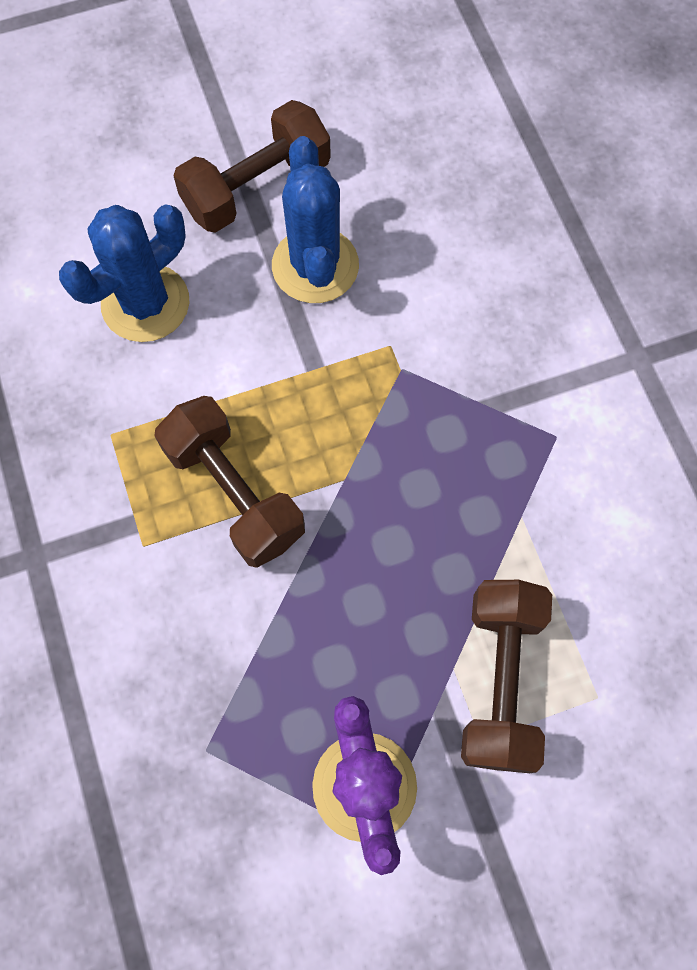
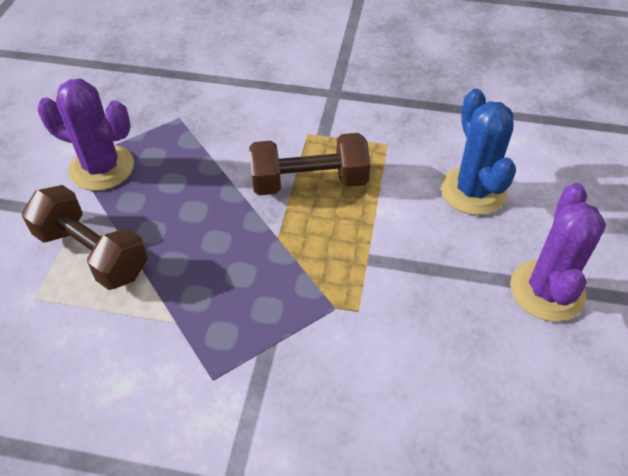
camera: 120 degrees right, 20 degrees down
(256, 187) = (547, 290): brown dumbbell -> purple cactus
(315, 266) = (454, 295): blue cactus -> none

